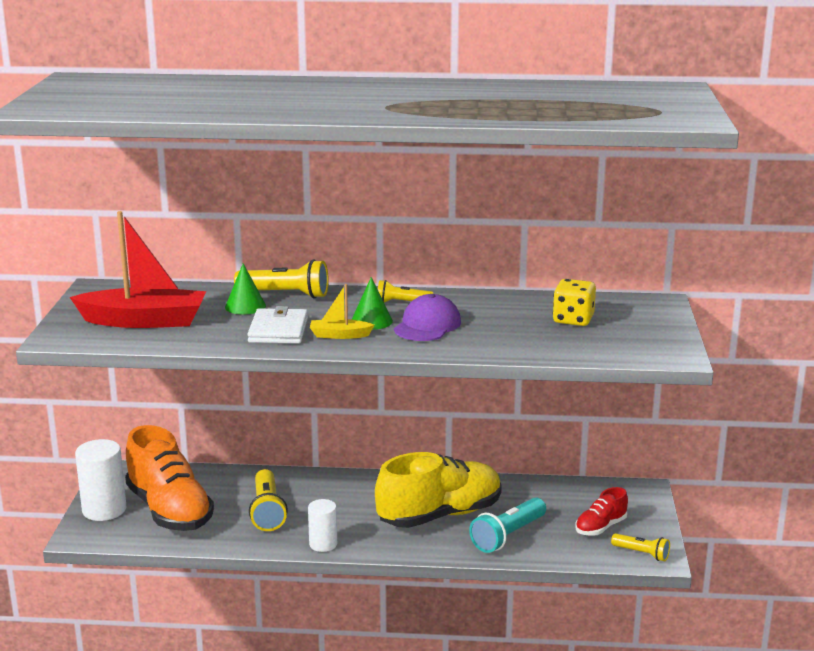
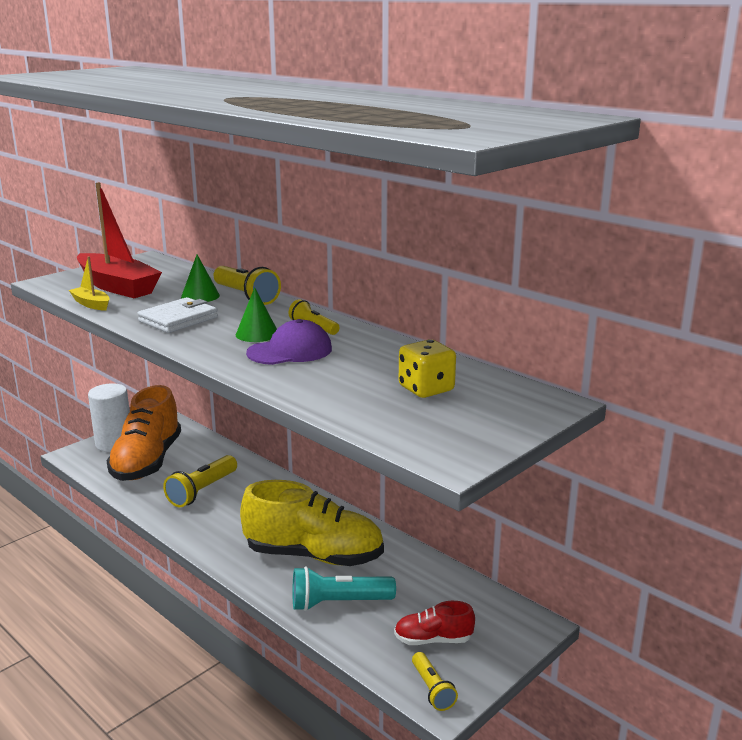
camera: 40 degrees right, 0 degrees up
(323, 544) = (195, 535): white cylinder -> none
(340, 335) = (209, 336): yellow boat -> yellow boat (91, 304)

